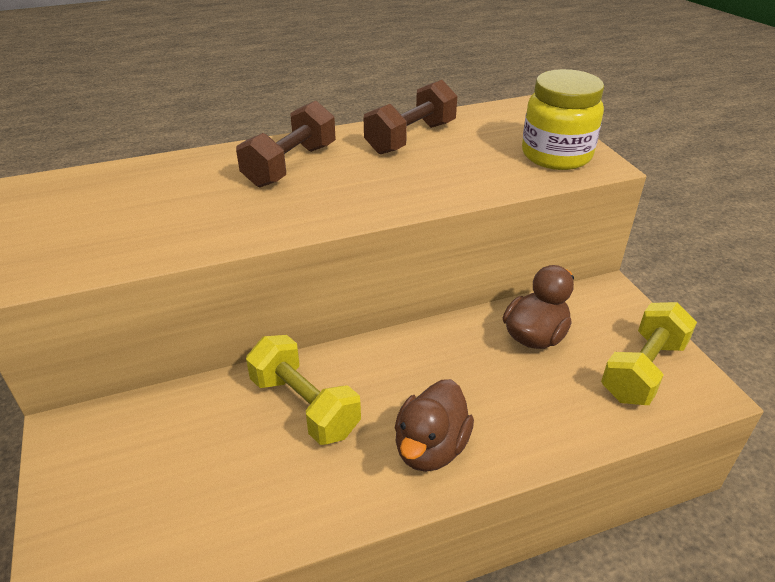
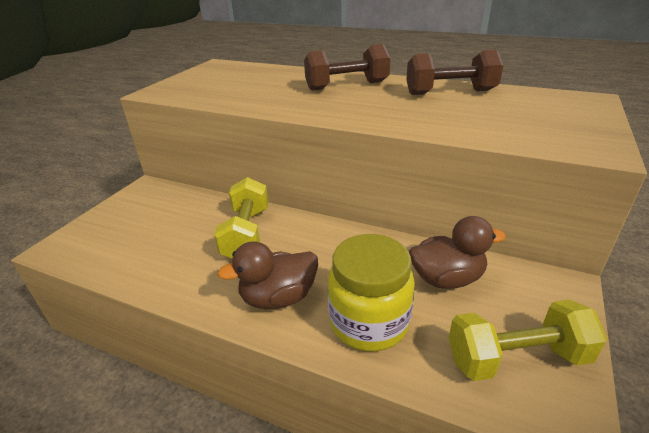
camera: 45 degrees right, 5 degrees down
(556, 155) = (562, 132): yellow jar -> yellow jar (369, 322)

